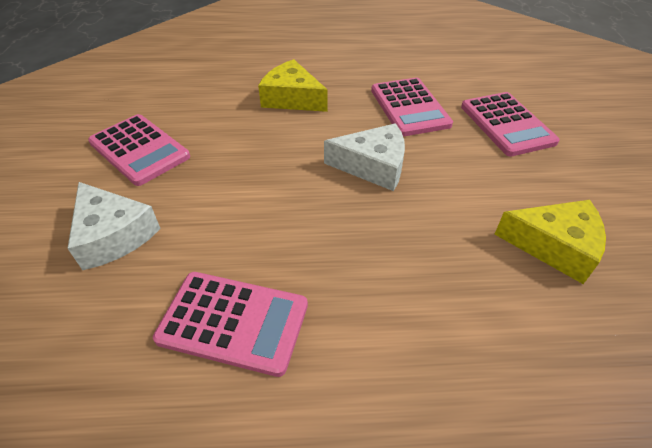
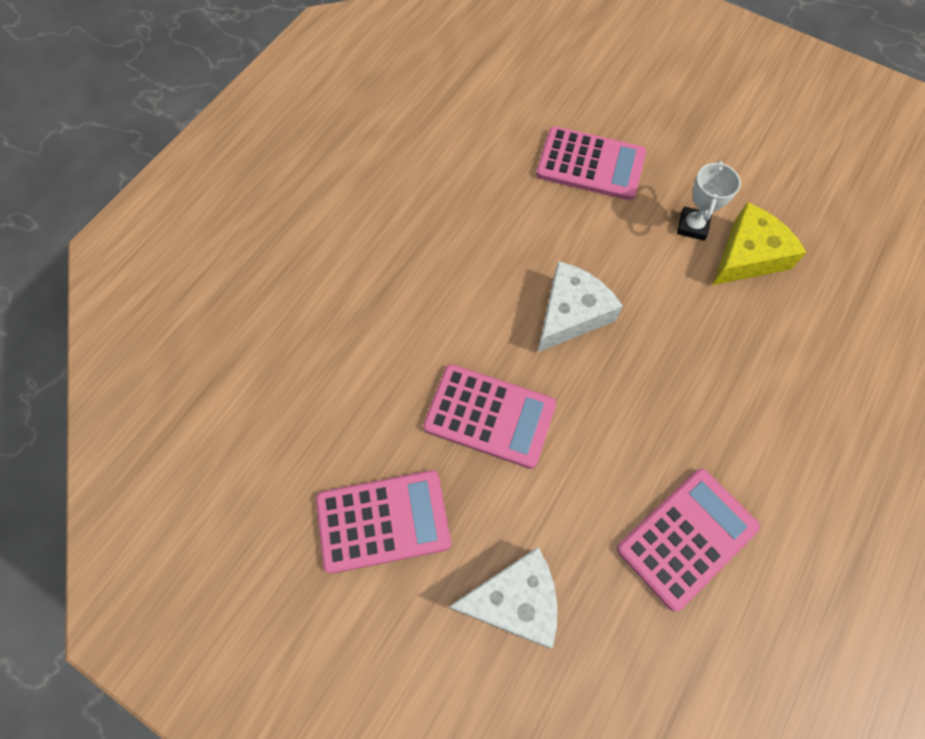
camera: 55 degrees left, 20 degrees up
(292, 98) = (403, 315): yellow cheese -> none
(409, 107) = (505, 220): pink calculator -> pink calculator (489, 416)
(532, 198) = (692, 226): none -> white trophy

